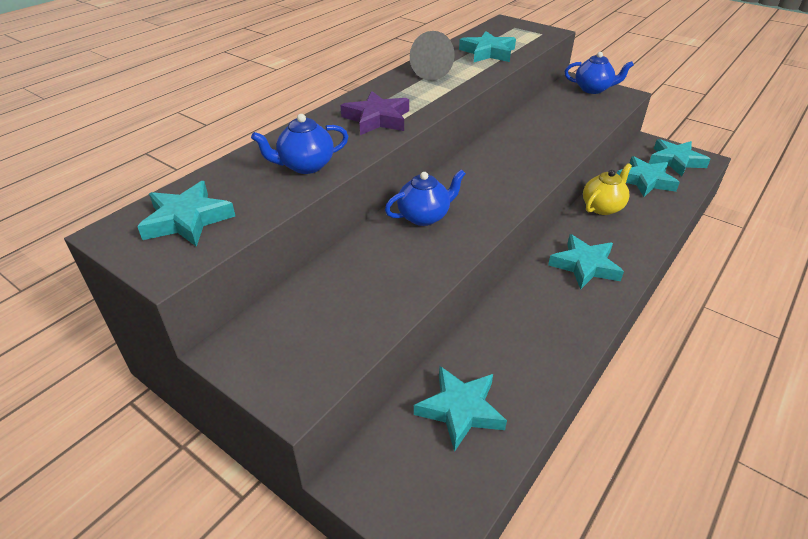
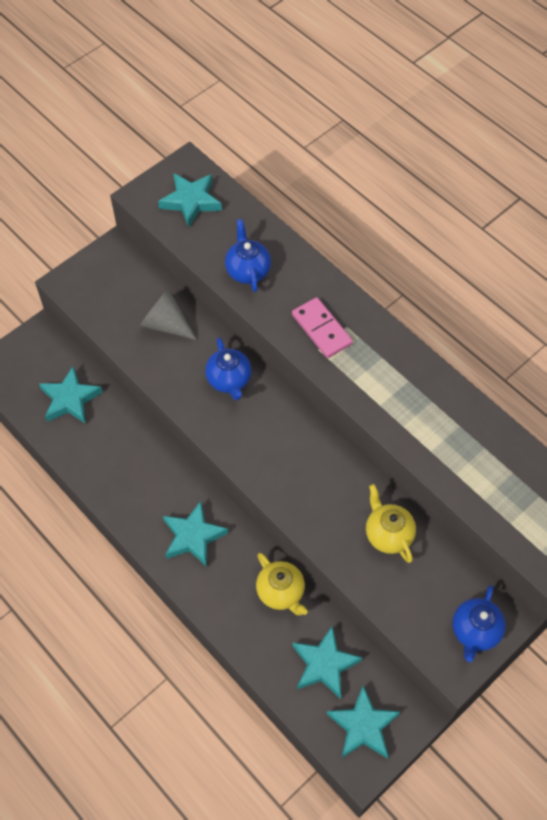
camera: 100 degrees right, 20 degrees up
(377, 119) = (322, 329): purple star -> pink domino
(434, 72) = (426, 398): grey cone -> grey cone (165, 324)
(488, 52) = (480, 467): turquoise star -> none
(542, 122) = (388, 534): none -> yellow teapot

